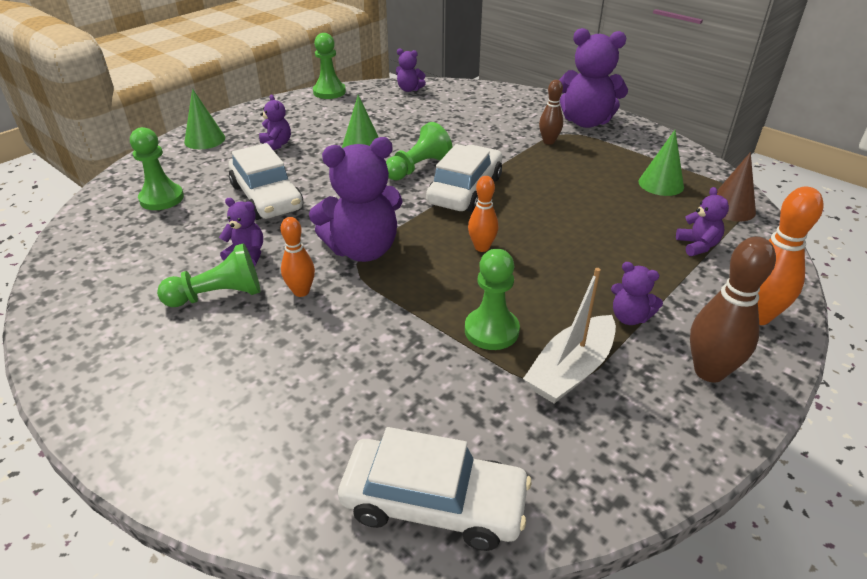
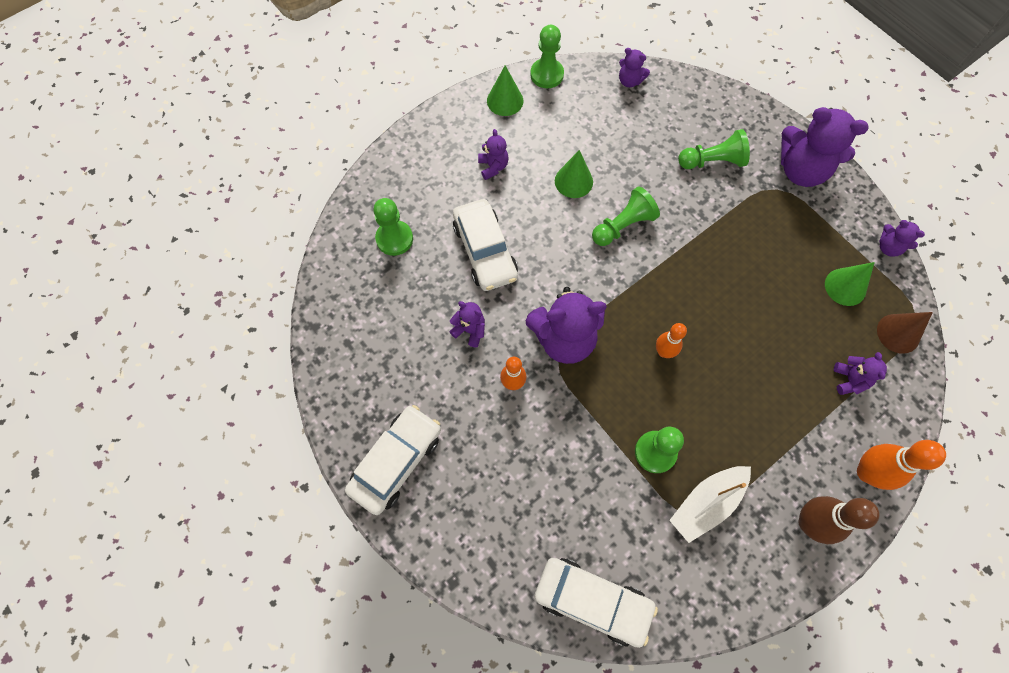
camera: 10 degrees right, 30 degrees up
(205, 140) = (426, 148): green cone -> green cone (505, 101)
(218, 295) = (449, 376): green pawn -> green pawn (712, 161)
(465, 190) = (662, 268): white car -> white car (396, 461)
(548, 141) = (755, 200): brown bowling pin -> none
(629, 317) = (765, 456): purple teddy bear -> purple teddy bear (888, 247)

